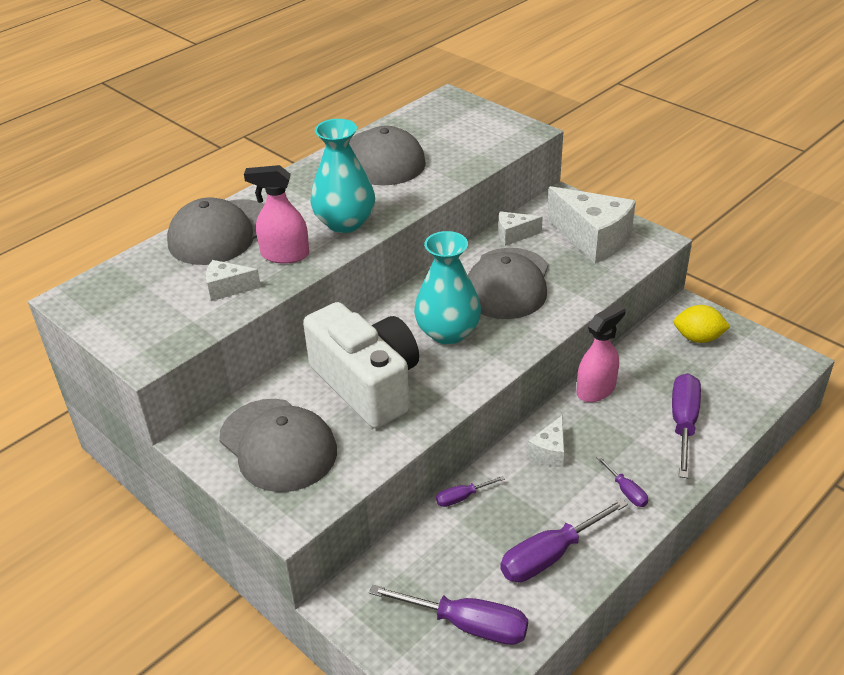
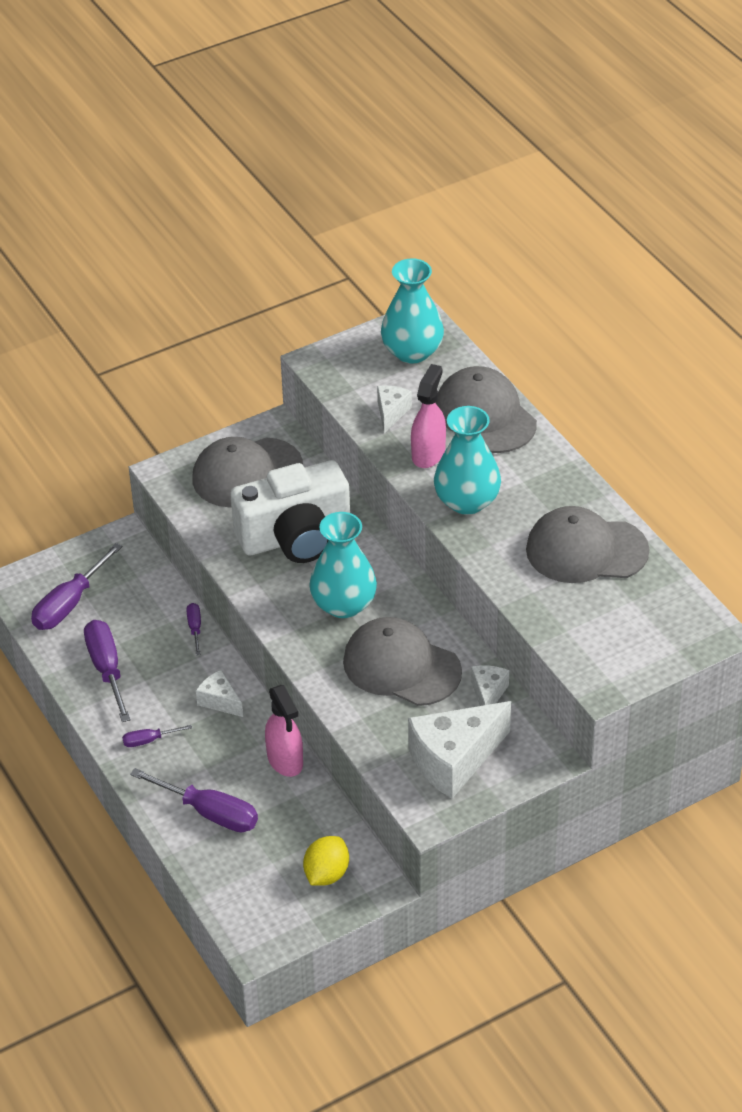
camera: 105 degrees right, 5 degrees up
(126, 293) = (412, 352): none -> turquoise vase

